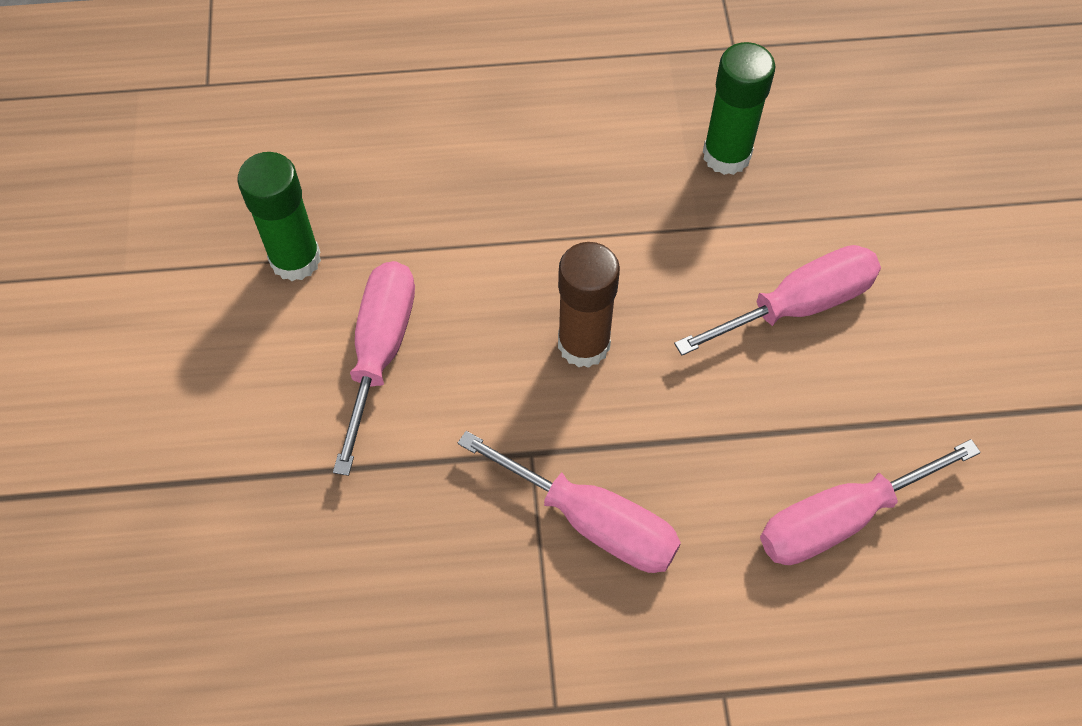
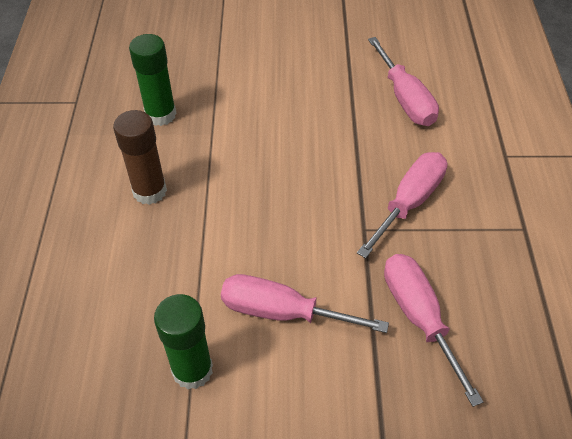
camera: 85 degrees left, 10 degrees down
(584, 344) = (288, 196): brown glue stick -> brown glue stick (149, 191)
(798, 305) = (274, 97): pink screwdriver -> pink screwdriver (419, 317)

